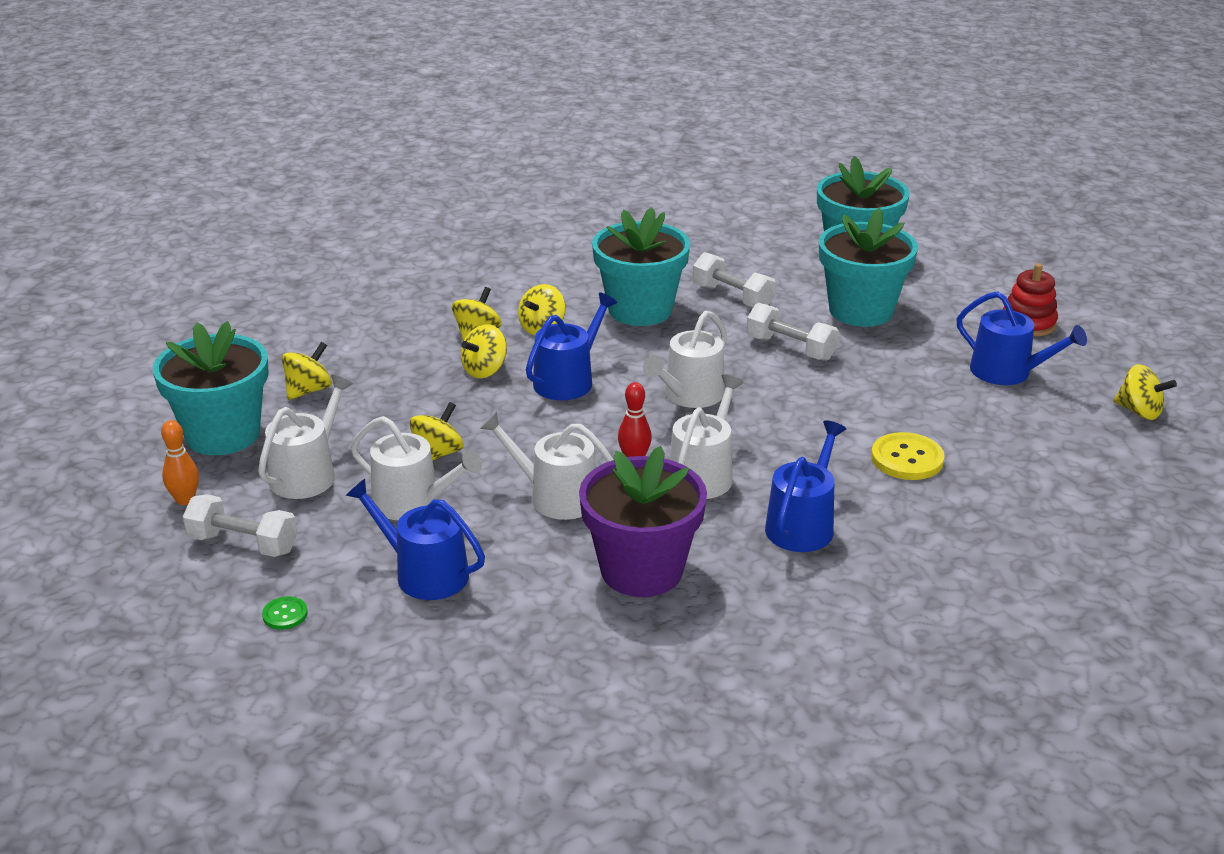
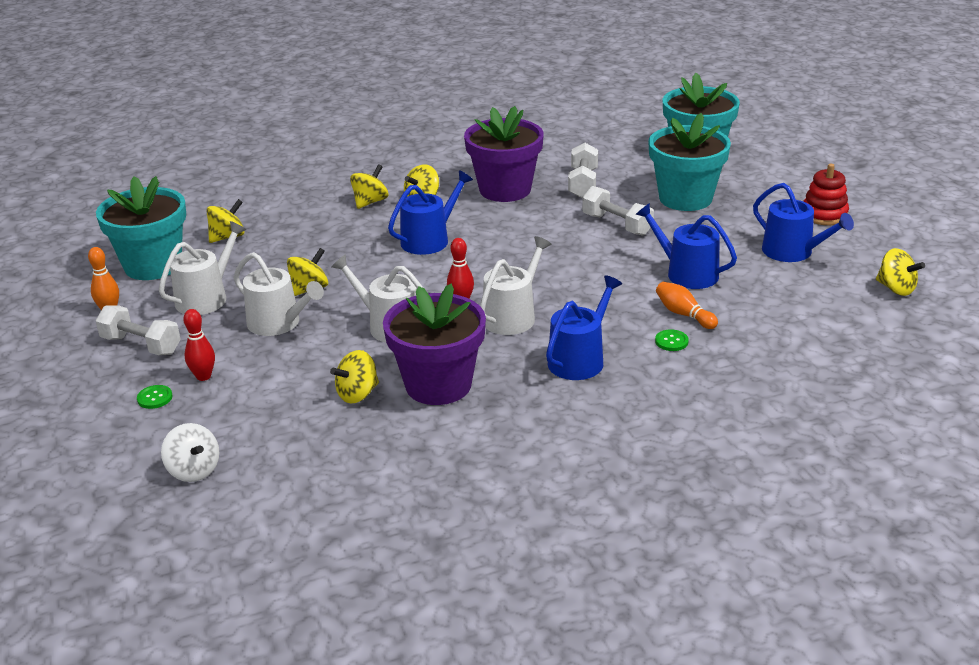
camera: 10 degrees right, 0 degrees up
(339, 580) = (203, 376): none -> red bowling pin
(368, 708) = (194, 470): none -> white spinning top
(424, 573) = (269, 375): blue watering can -> blue watering can (686, 273)
(485, 370) = (367, 229): yellow spinning top -> yellow spinning top (357, 394)
(640, 310) = (505, 190): turquoise flower pot -> purple flower pot
(689, 395) = (522, 256): white watering can -> none
(732, 297) = (583, 183): white dumbbell -> white dumbbell turned 45 degrees clockwise
(904, 494) = (671, 341): none -> green button
(907, 459) = (684, 314): yellow button -> orange bowling pin

